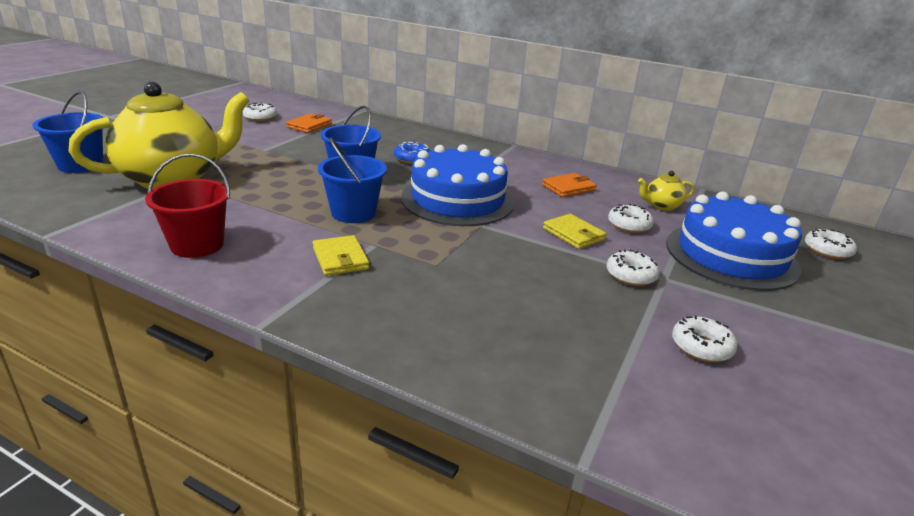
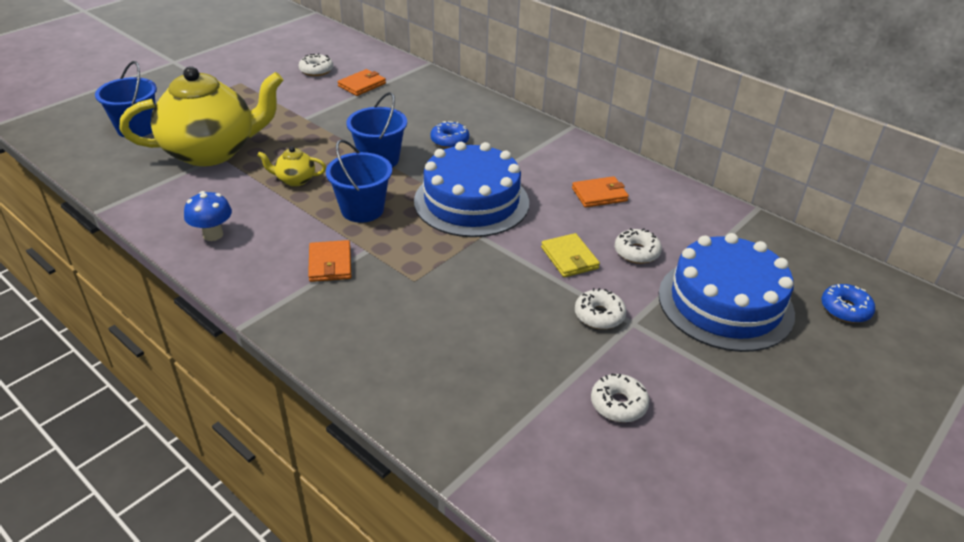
camera: 15 degrees right, 10 degrees up
(197, 245) = (213, 235): red bucket -> blue mushroom
(340, 259) = (330, 264): yellow wallet -> orange wallet
(661, 206) = (691, 229): yellow teapot -> yellow teapot (295, 180)
(827, 250) = (845, 309): white donut -> blue donut

